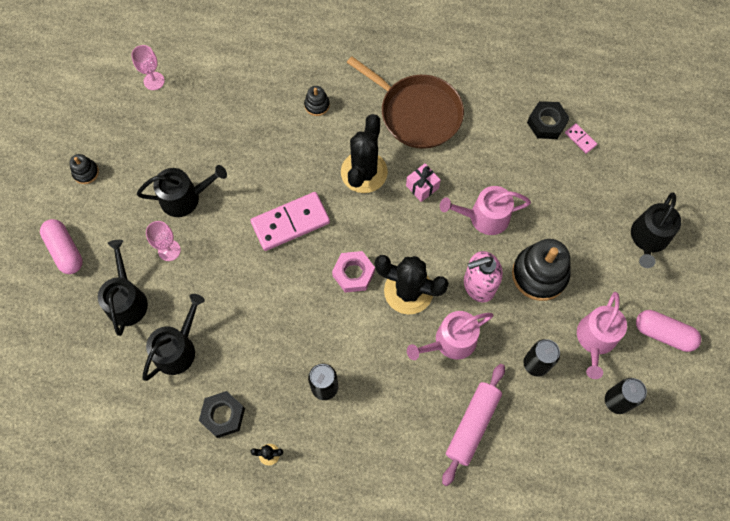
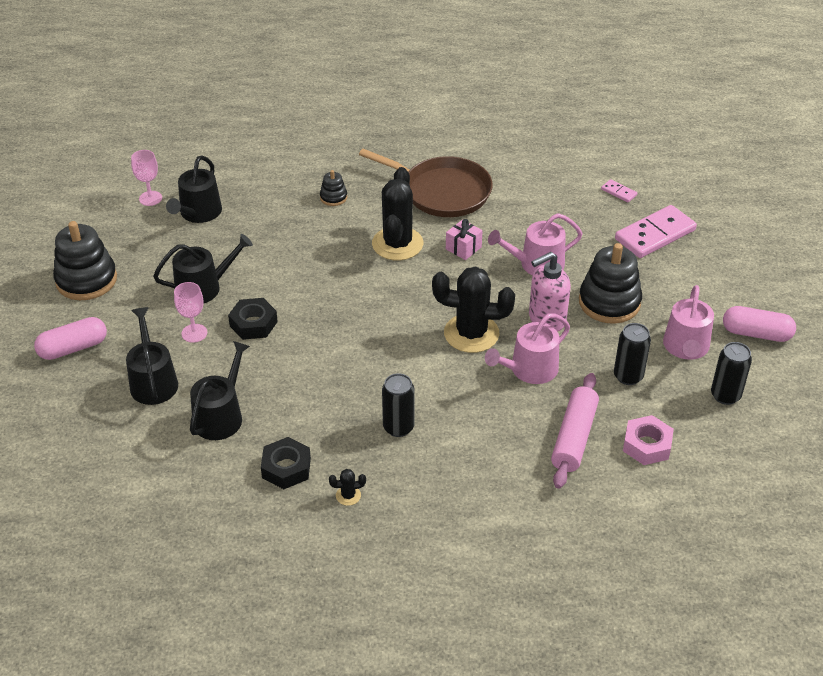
camera: 10 degrees left, 25 degrees down
(65, 250) = (73, 348): pink capsule -> pink capsule turned 75 degrees counterclockwise
(86, 172) = (86, 280): black stacking toy -> black stacking toy, size x2.06
(290, 222) = (326, 293): pink domino -> pink domino (655, 234)
(353, 273) = (407, 327): pink nut -> pink nut (647, 445)
(546, 123) = (580, 184): black nut -> black nut (253, 324)
(648, 238) = (714, 260): black watering can -> black watering can (198, 213)

